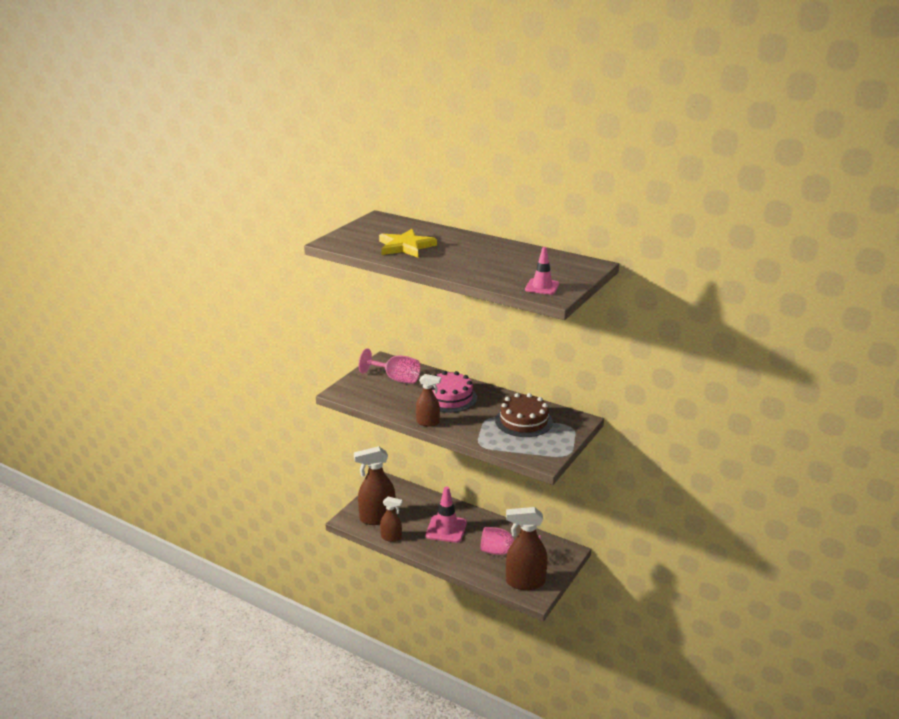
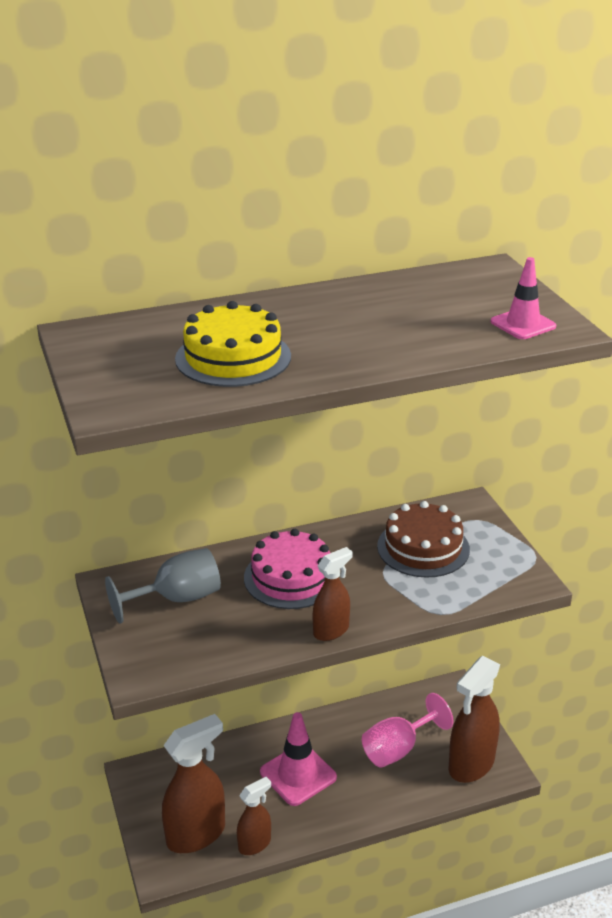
camera: 50 degrees left, 5 degrees up
(377, 518) = (196, 834): brown spray bottle -> brown spray bottle turned 150 degrees counterclockwise
(396, 379) = (177, 599): pink goblet -> grey goblet
(405, 246) = (233, 357): yellow star -> yellow cake

